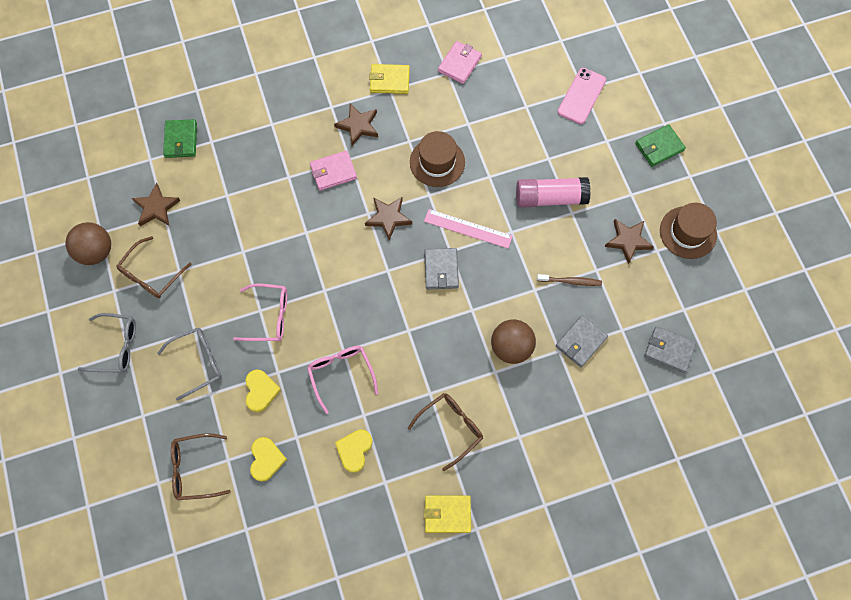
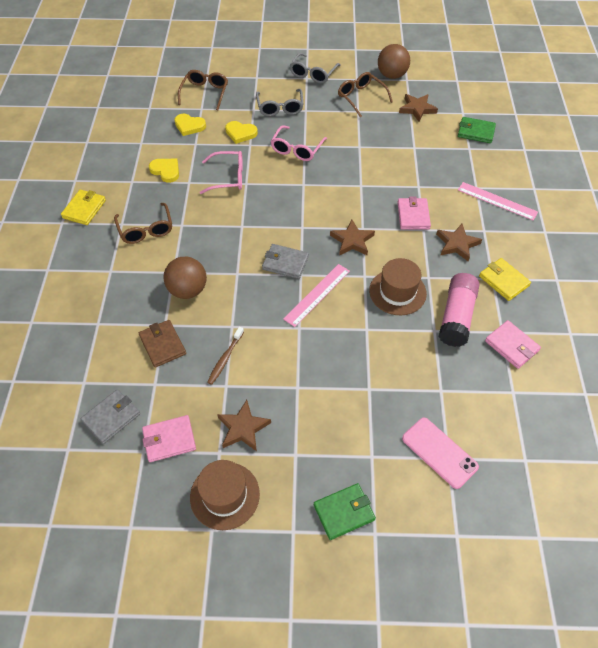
camera: 110 degrees right, 15 degrees down
(285, 102) = (497, 201): none -> pink ruler
(389, 80) = (503, 281): yellow wallet -> yellow wallet turned 60 degrees counterclockwise
(550, 198) = (322, 374): pink glue stick -> pink glue stick (456, 317)
(581, 342) = (162, 345): grey wallet -> brown wallet
(659, 147) = (344, 512): green wallet -> green wallet turned 75 degrees clockwise
(665, 293) = (169, 440): none -> pink wallet

